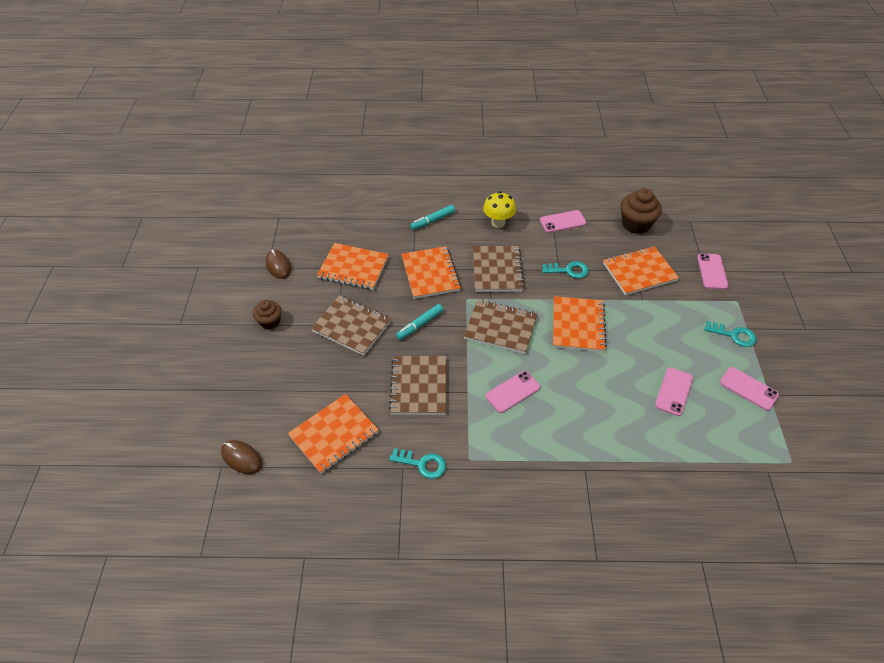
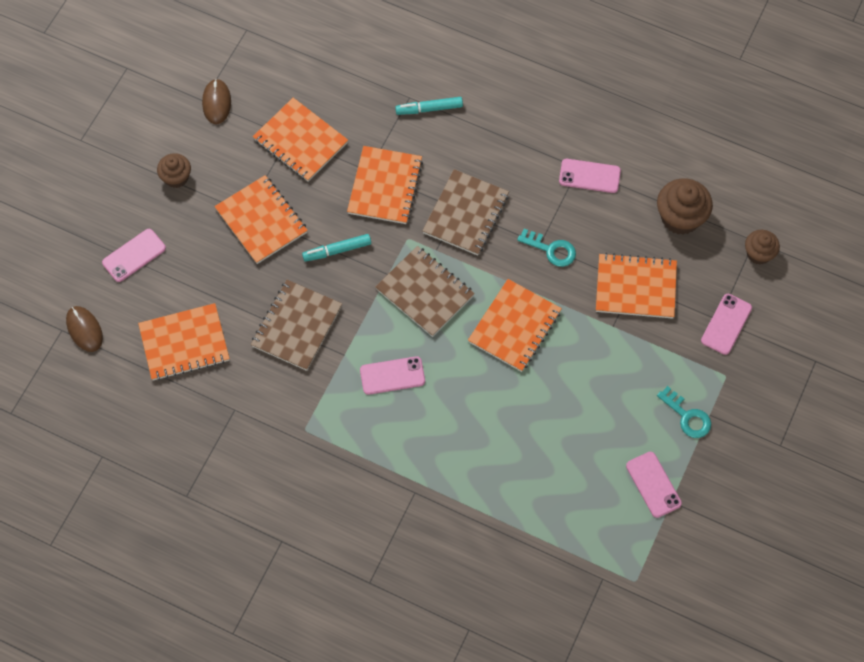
camera: 25 degrees right, 15 degrees up
(351, 326) = (261, 221): brown notebook -> orange notebook
(422, 464) = (256, 414): turquoise key -> none
(498, 223) = (507, 145): yellow mushroom -> none
(673, 391) = (567, 451): pink phone -> pink phone (134, 255)
(698, 226) = (758, 253): none -> brown cupcake

